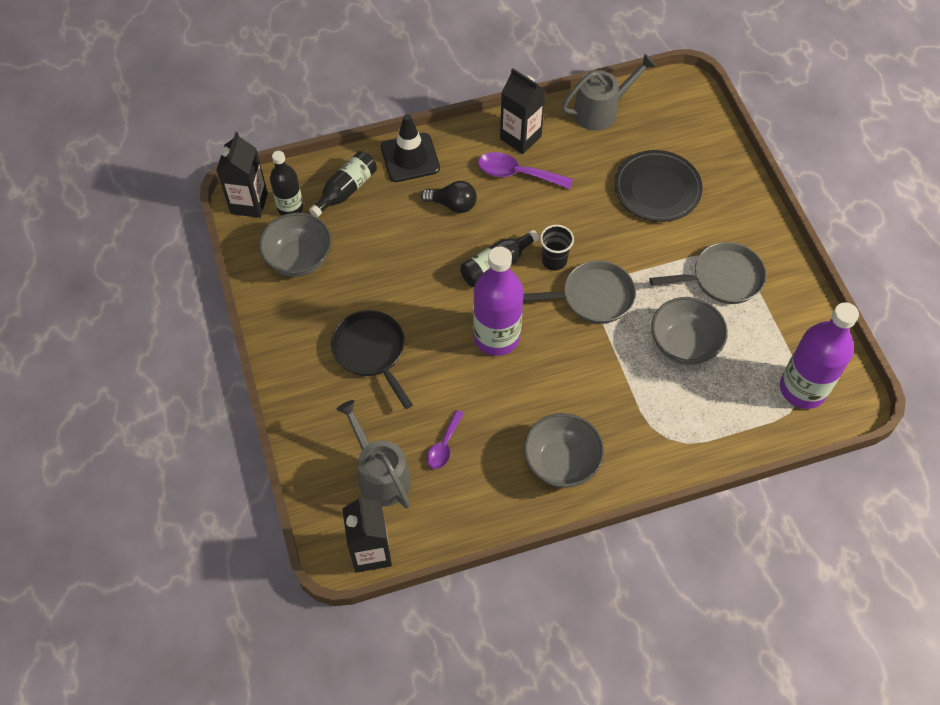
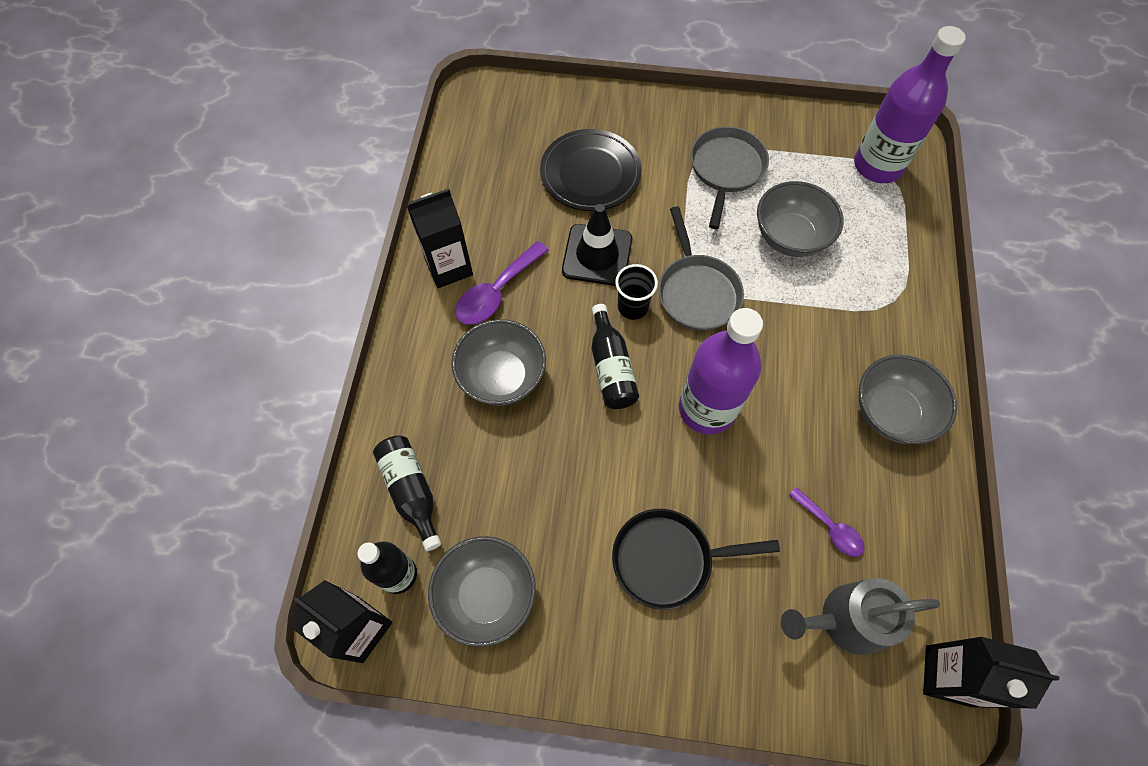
camera: 65 degrees left, 5 degrees up
(410, 158) = (406, 395): black traffic cone -> black traffic cone (597, 255)
(453, 204) = (502, 377): black light bulb -> grey bowl
(592, 297) = (696, 291): grey pan -> grey pan turned 150 degrees clockwise
(601, 111) = (460, 177): grey watering can -> none

